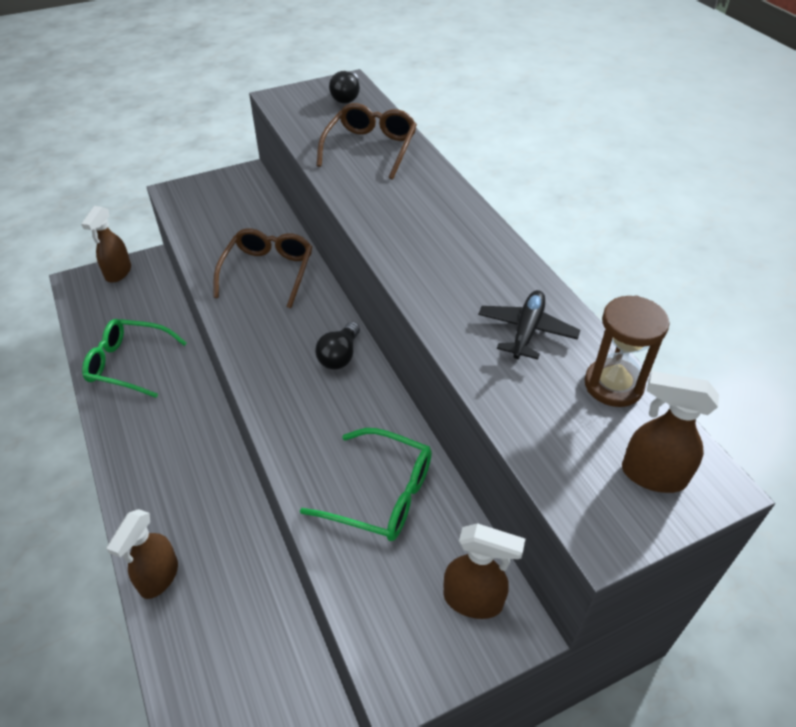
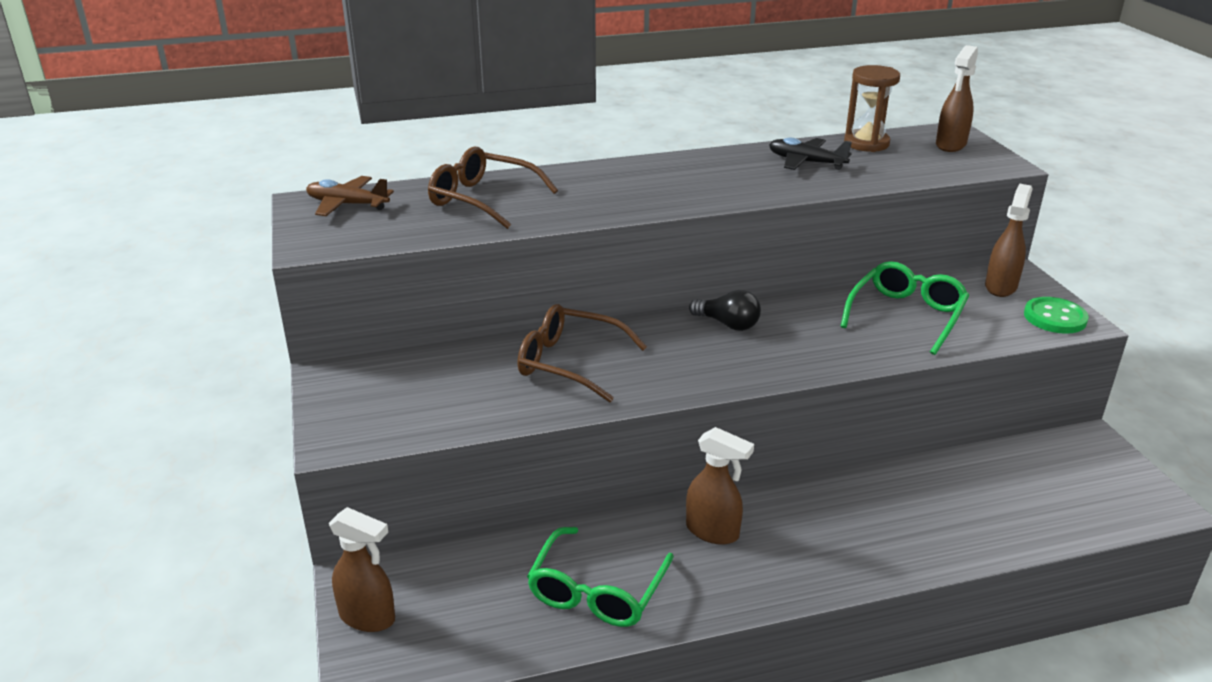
camera: 80 degrees left, 15 degrees down
(158, 578) = (944, 547): brown spray bottle -> brown spray bottle (713, 532)
(347, 97) = (347, 204): black light bulb -> brown plane
(406, 654) = (1055, 317): none -> green button

